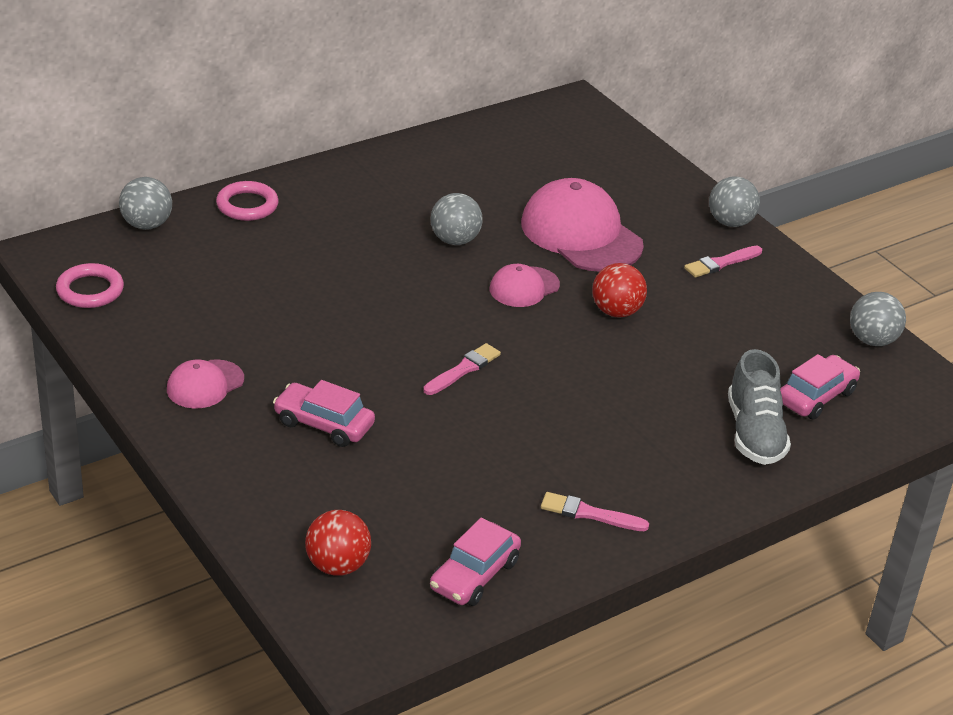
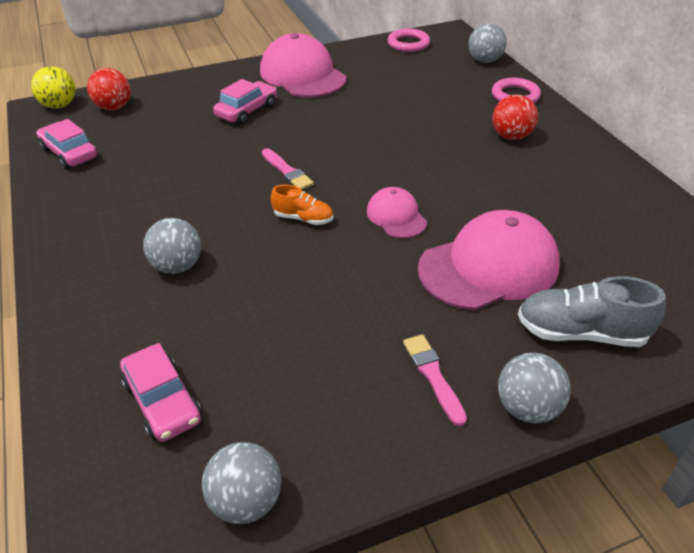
camera: 105 degrees right, 5 degrees up
(205, 384) = (302, 75): pink cap -> pink cap, size x1.90
(342, 633) = (59, 105): none -> yellow ball
(455, 240) = (472, 186): grey ball -> grey ball (177, 266)
(549, 348) = (303, 218): none -> orange shoe
(589, 514) = (92, 210): pink brush -> none
(616, 311) = (349, 269): red ball -> red ball (511, 136)
(754, 433) = (131, 332): grey shoe -> grey shoe (580, 333)

